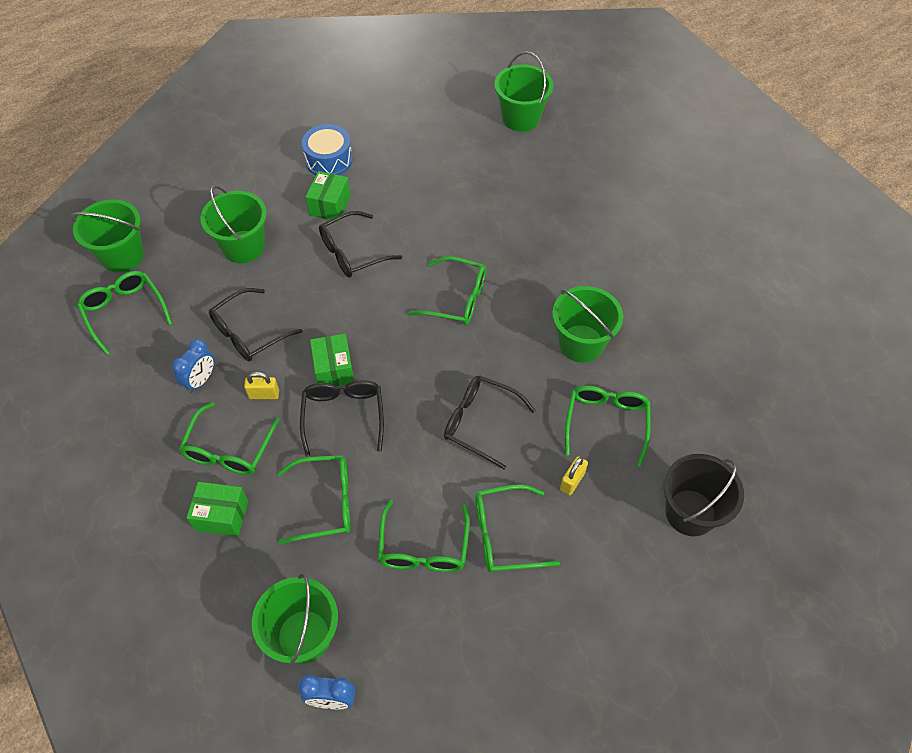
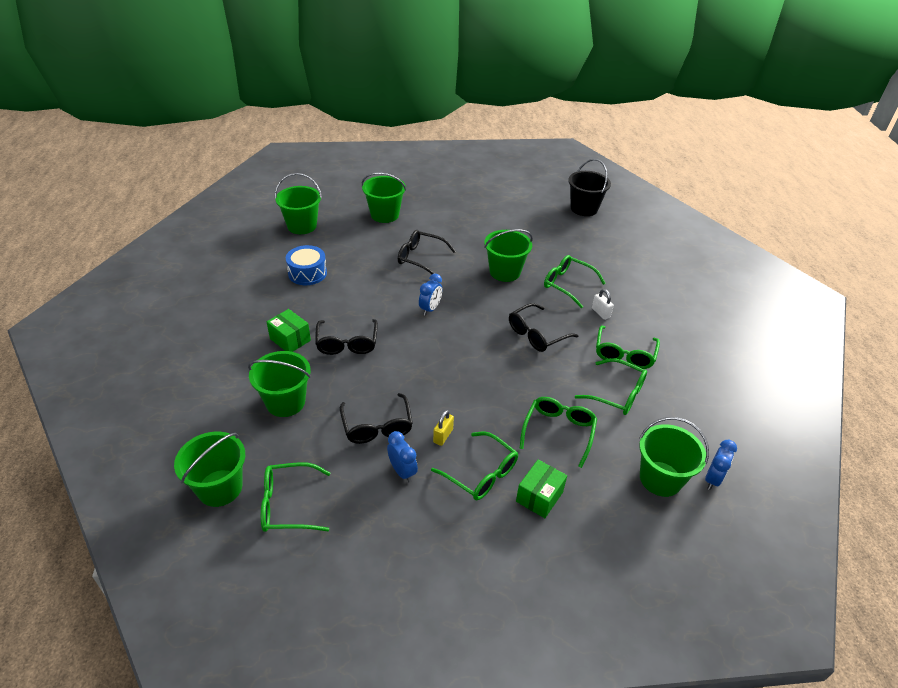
camera: 65 degrees left, 15 degrees down
(329, 160) = (243, 325): blue drum -> blue drum (307, 273)
(334, 369) = (447, 389): green box -> none
(343, 416) = (491, 398): black glasses -> black glasses (421, 258)
(456, 298) = (430, 309): green glasses -> blue clock
(572, 481) = (600, 313): yellow padlock -> white padlock
(604, 176) = (384, 215): none -> green bucket
(690, 512) = (642, 278): black bucket -> black bucket (584, 208)

